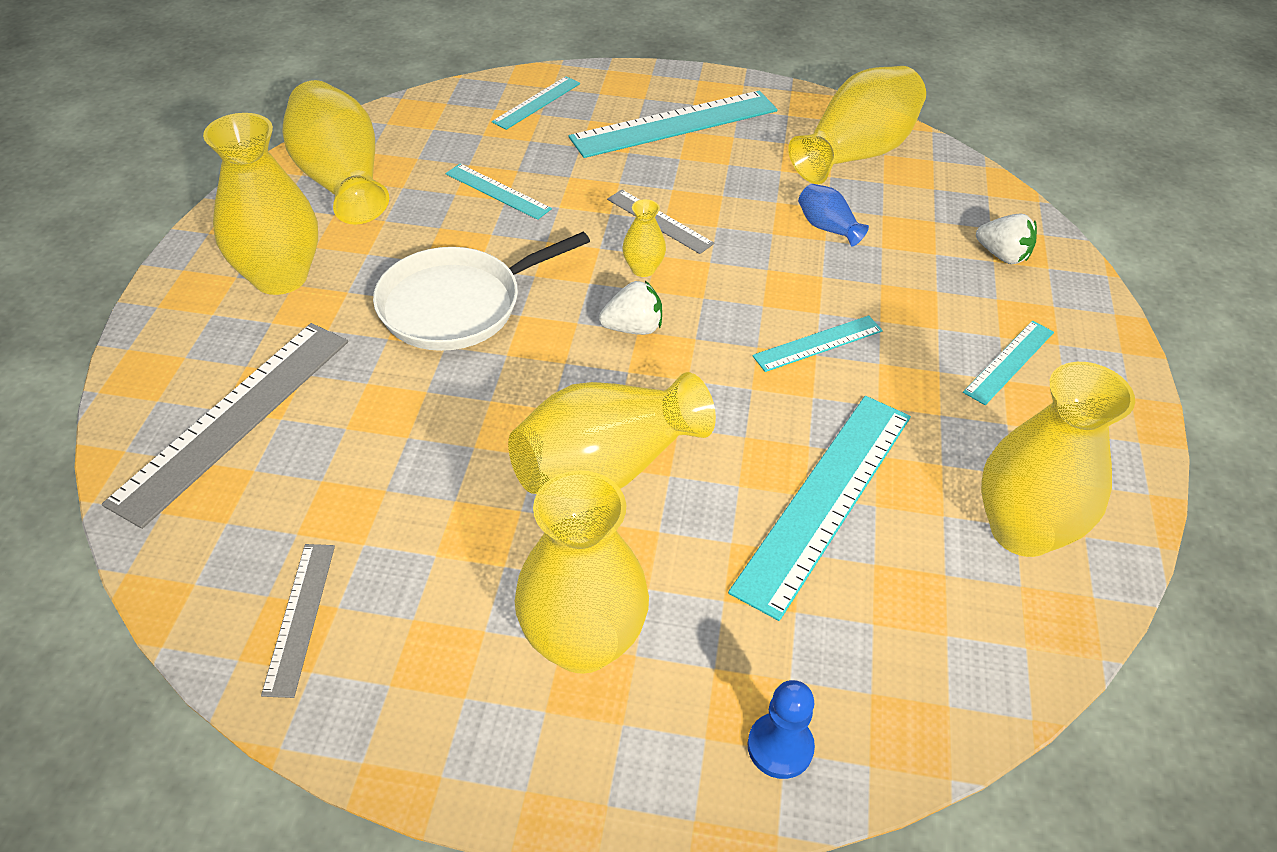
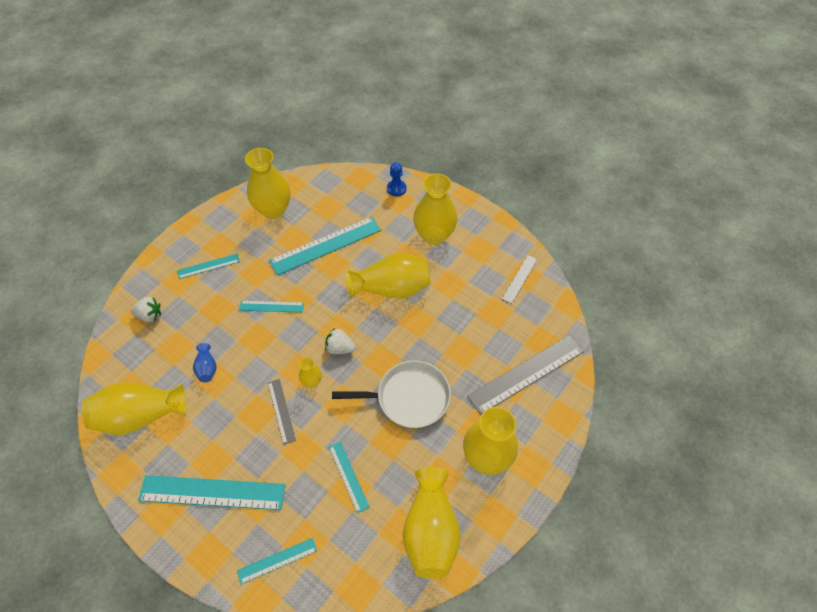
camera: 150 degrees left, 10 degrees up
(1002, 255) = (150, 315): white strawberry -> white strawberry turned 120 degrees clockwise

